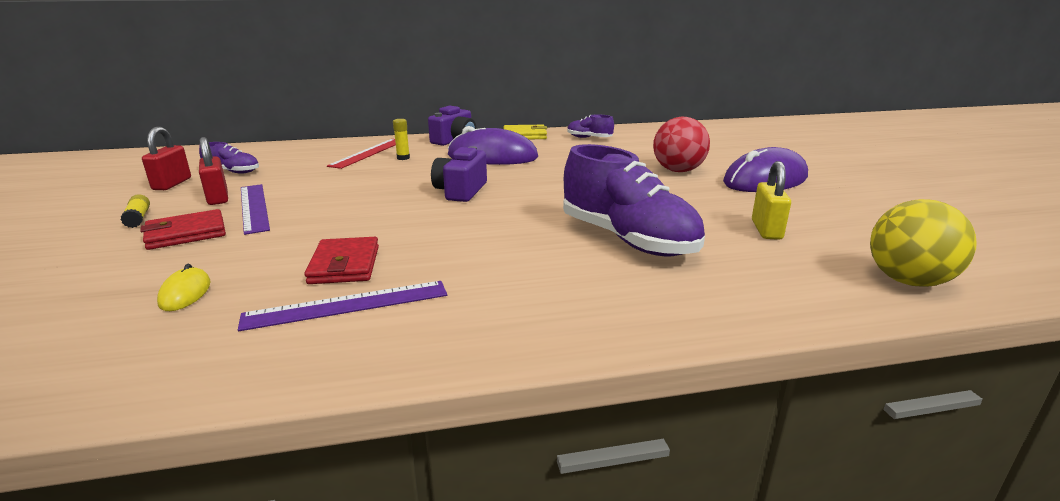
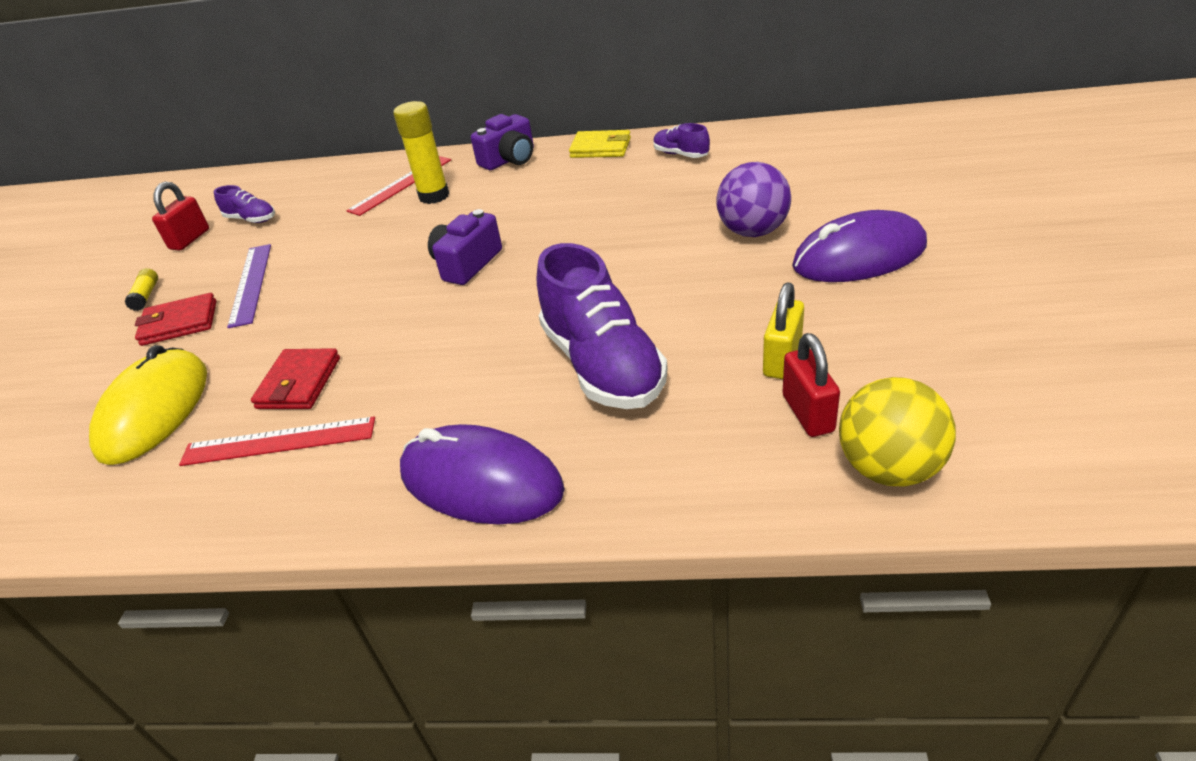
camera: 20 degrees right, 15 degrees up
(185, 293) = (154, 410): yellow mouse -> yellow mouse, size x2.26
(218, 198) = (223, 265): red padlock -> red padlock (808, 413)
(347, 305) = (279, 441): purple ruler -> red ruler
(403, 158) = (434, 196): yellow glue stick -> yellow glue stick, size x1.98
(492, 157) = (537, 195): purple mouse -> purple mouse (481, 481)
(678, 171) = (752, 231): red ball -> purple ball

